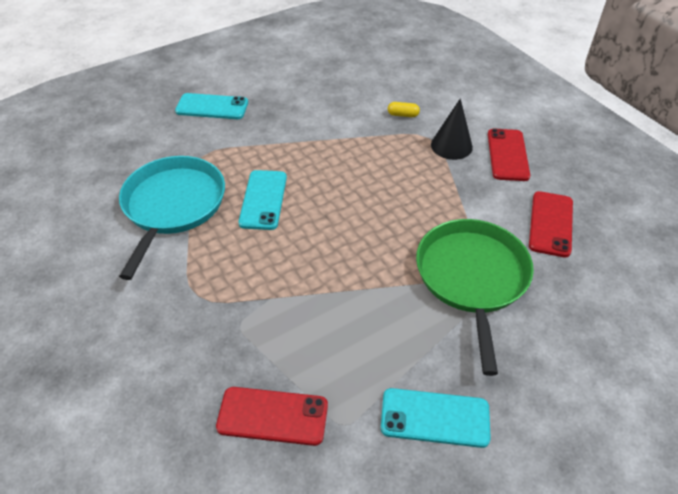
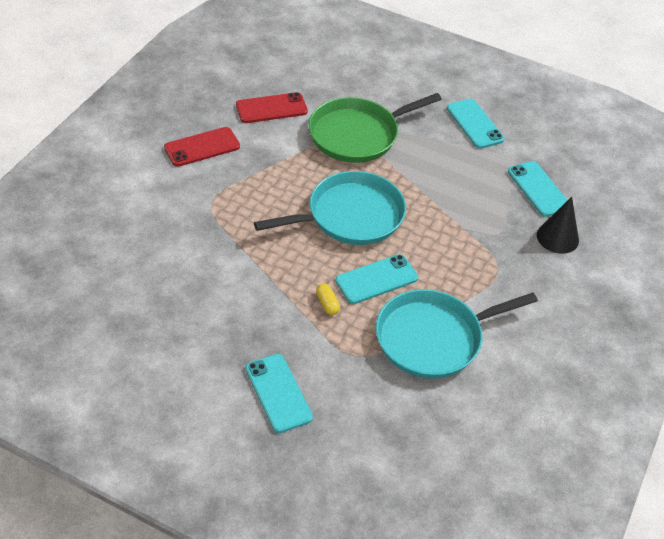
camera: 125 degrees left, 0 degrees up
(272, 416) = (538, 189): red phone -> turquoise phone
(352, 216) = (350, 216): none -> turquoise pan
(403, 115) = (187, 231): yellow capsule -> yellow capsule (327, 304)
(451, 146) = (213, 184): black cone -> black cone (557, 237)

